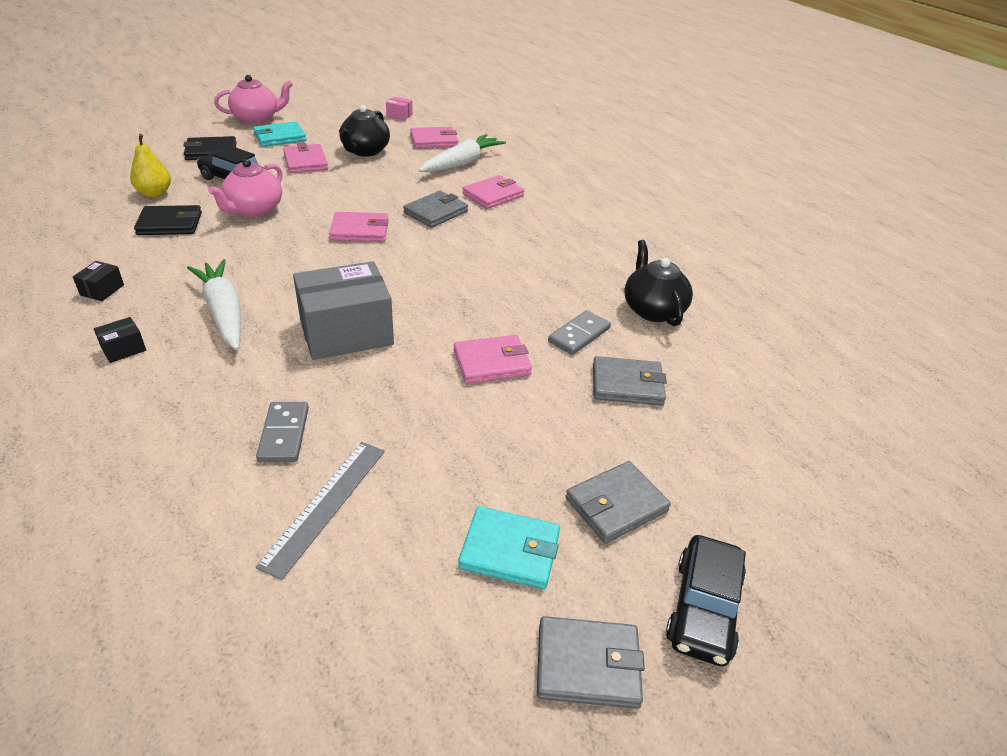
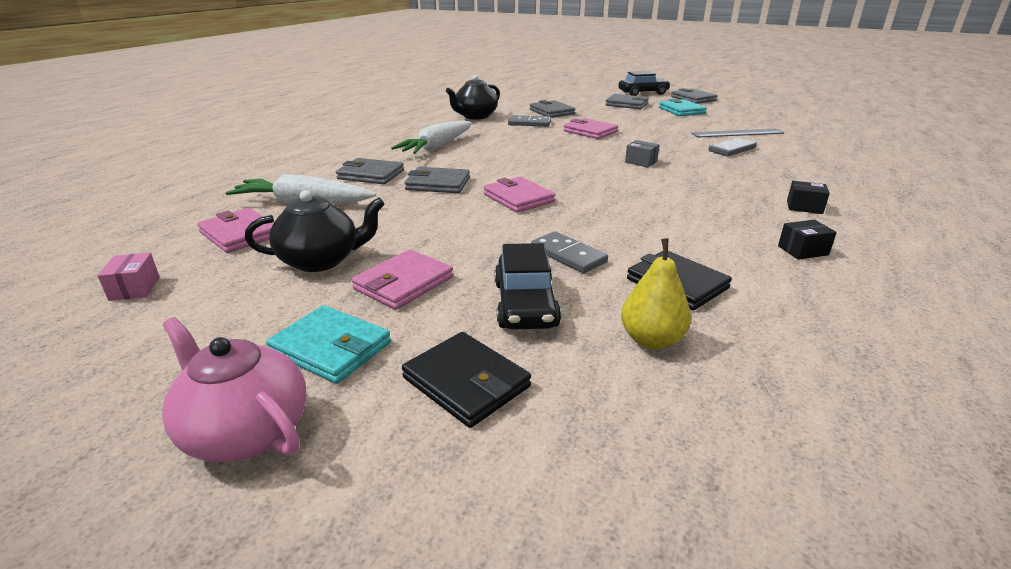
camera: 120 degrees left, 10 degrees down
(224, 312) = (707, 197): white carrot -> white carrot (437, 147)
(254, 210) = (568, 255): pink teapot -> grey domino
(346, 332) = (641, 162): grey box -> grey box, size x0.41
(493, 195) = (371, 175): pink wallet -> grey wallet

